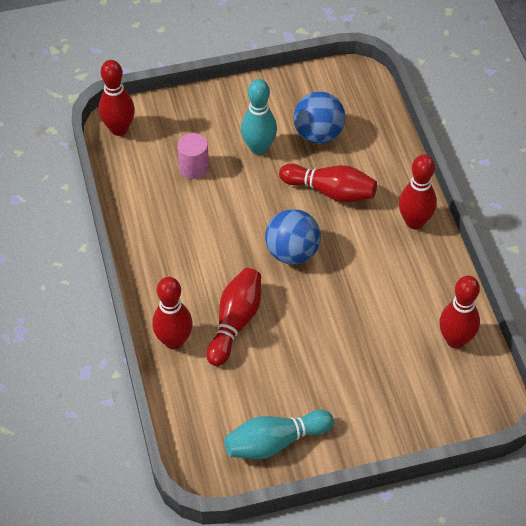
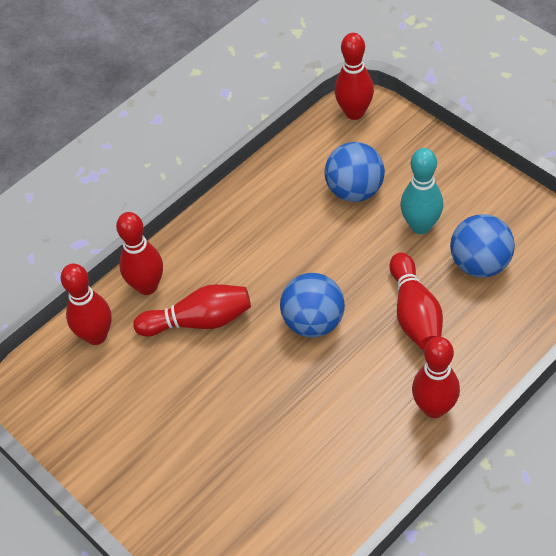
camera: 65 degrees right, 0 degrees up
(194, 167) = (355, 190): pink cylinder -> blue ball
(275, 442) = (85, 426): turquoise bowling pin -> none
(455, 340) = (307, 525): red bowling pin -> red bowling pin (96, 336)

